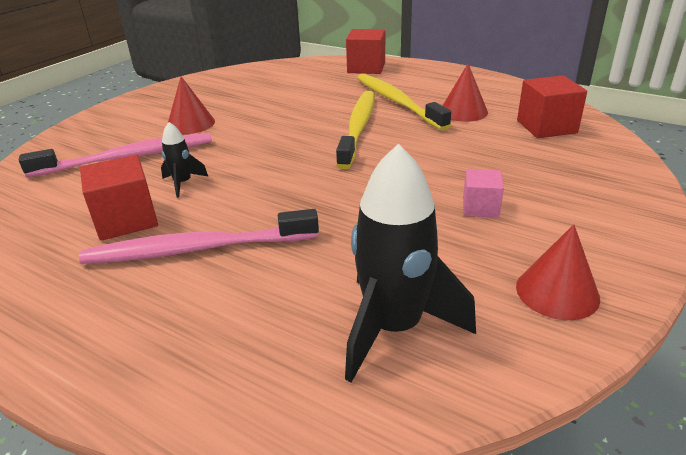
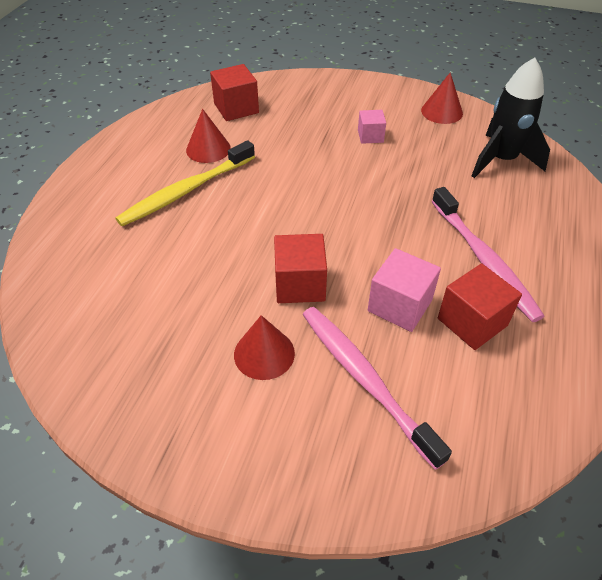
camera: 105 degrees left, 15 degrees up
(183, 183) = (400, 305): black rocket -> pink cube
(358, 128) = (254, 209): yellow toothbrush -> none
(366, 68) = (71, 228): red cube -> red cube (300, 284)

